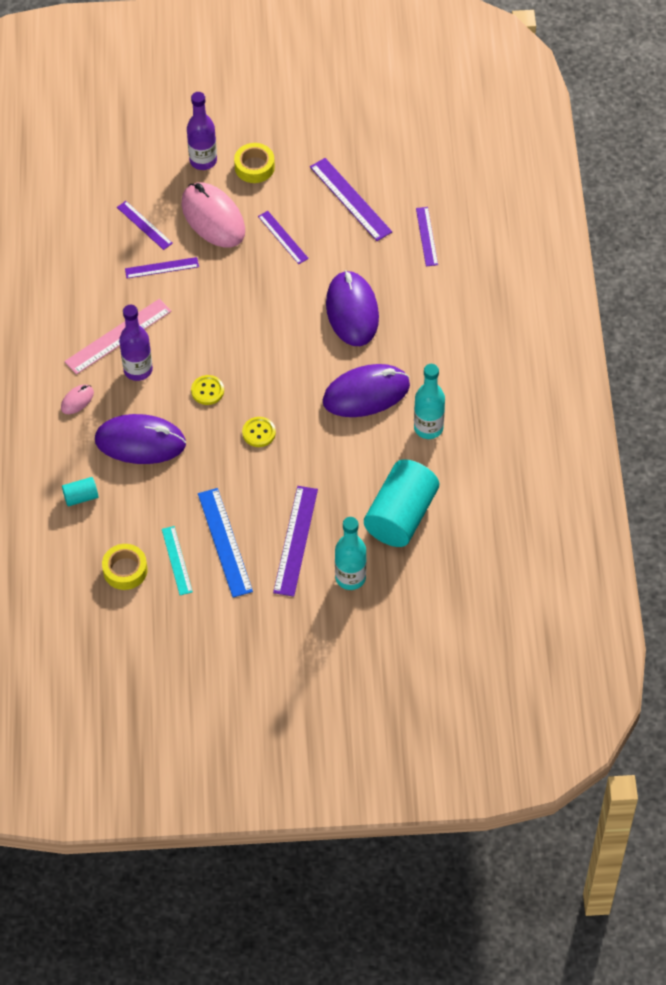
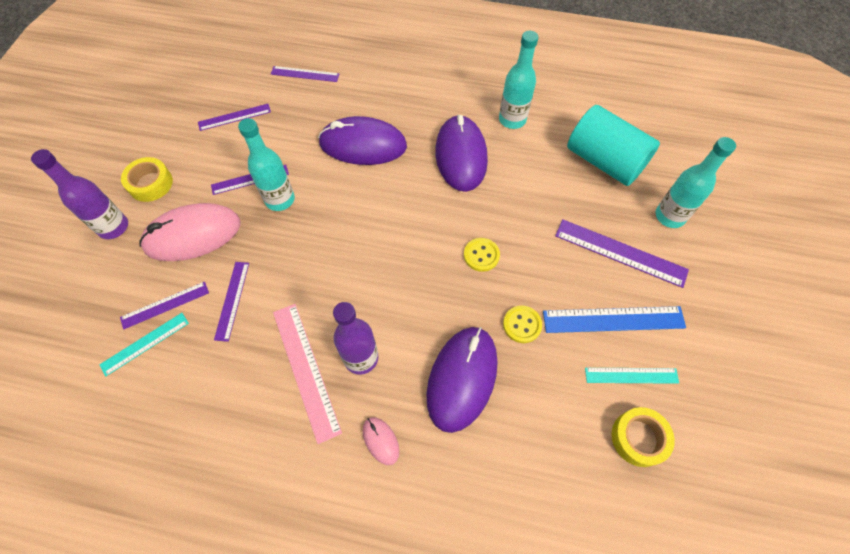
camera: 75 degrees left, 5 degrees up
(81, 497) = (524, 469): turquoise cylinder -> none
(109, 226) = (145, 343): none -> turquoise ruler
(207, 391) = (413, 291): yellow button -> yellow button (522, 325)
(269, 267) = (280, 199): none -> turquoise bottle
(350, 199) = (234, 117): purple ruler -> purple ruler, size x0.63

